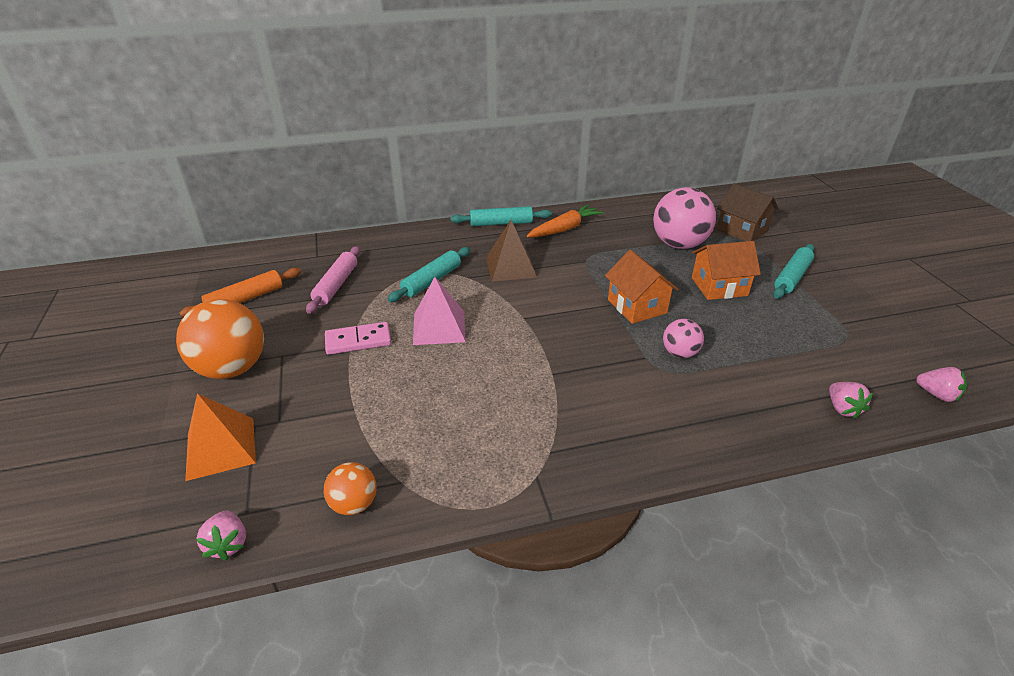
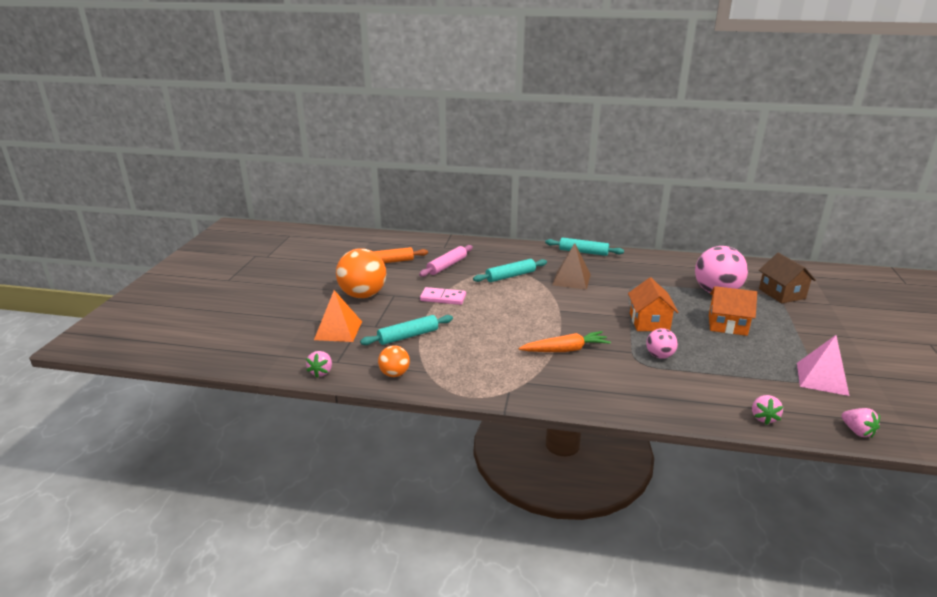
camera: 25 degrees right, 10 degrees down
(439, 327) = (498, 302): pink pyramid -> pink pyramid (822, 378)
(564, 229) = (630, 264): orange carrot -> orange carrot (565, 350)
(791, 277) = (798, 332): turquoise rolling pin -> turquoise rolling pin (408, 336)

